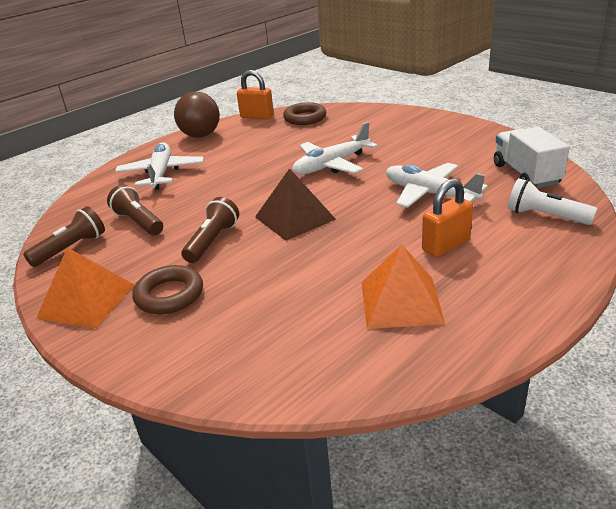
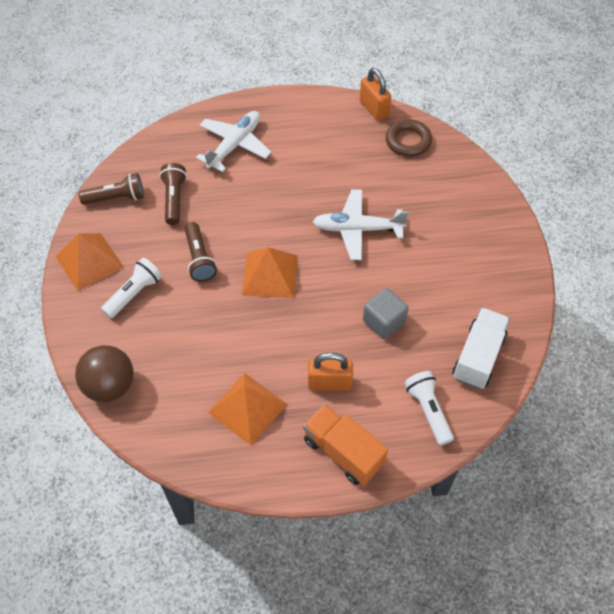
camera: 35 degrees right, 25 degrees up
(169, 295) = (134, 293): brown ring -> white flashlight
(200, 135) = (306, 107): brown ball -> brown ball (110, 386)
(212, 241) = (199, 259): brown flashlight -> brown flashlight turned 105 degrees clockwise
(294, 218) = (270, 274): brown pyramid -> orange pyramid
(430, 194) = (384, 322): white plane -> grey cube
(529, 276) = (343, 452): none -> orange truck

